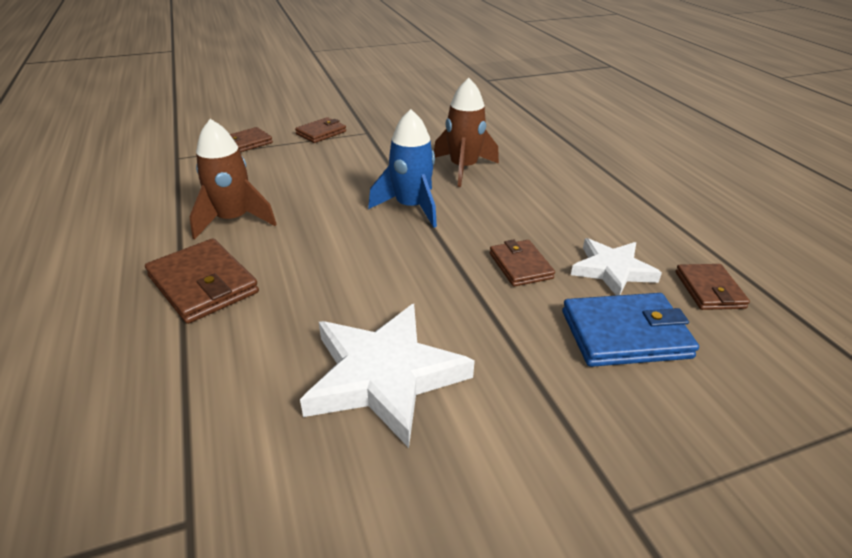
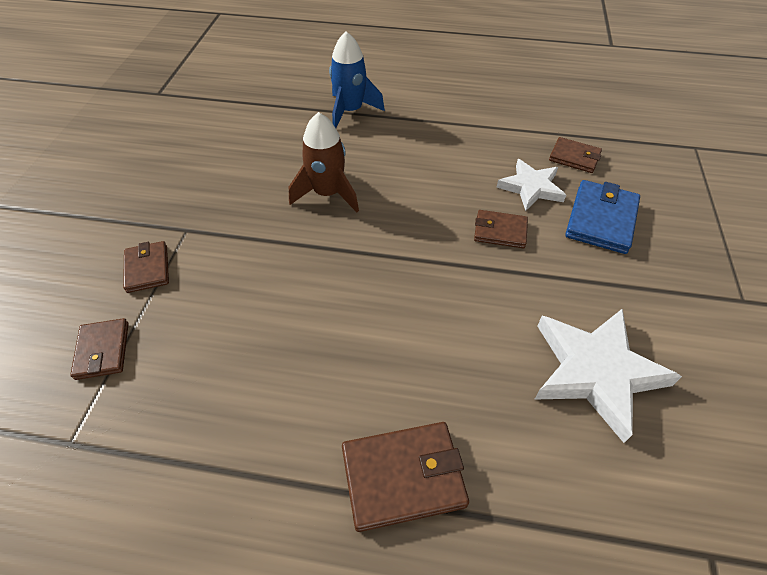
camera: 60 degrees left, 15 degrees up
(233, 220) = (290, 415): brown rocket -> none
(411, 207) = (370, 259): blue rocket -> blue rocket (350, 111)

